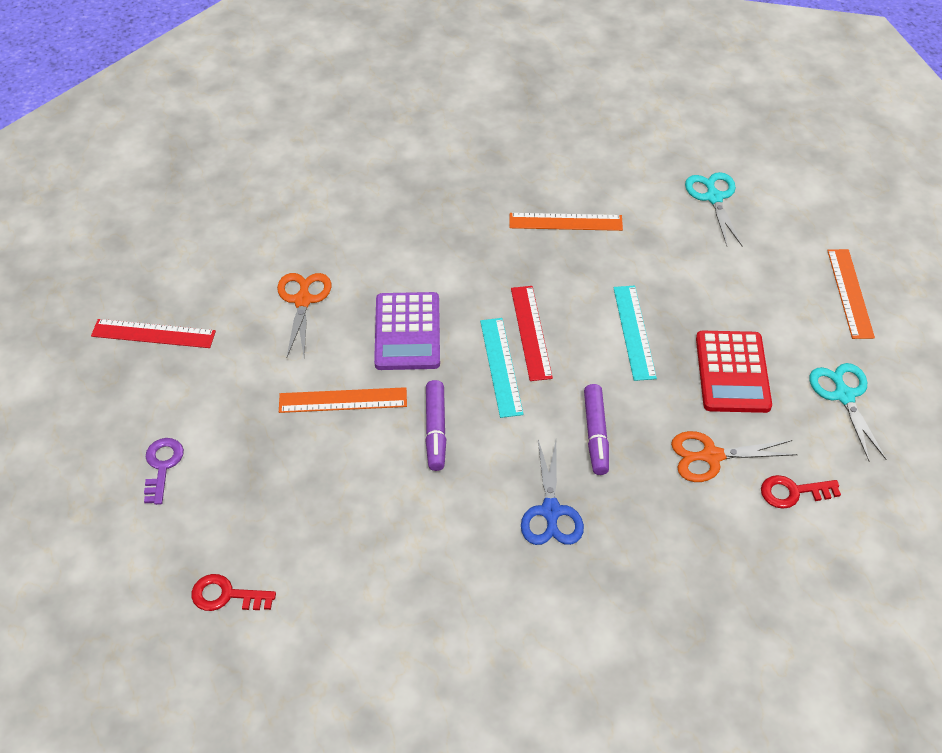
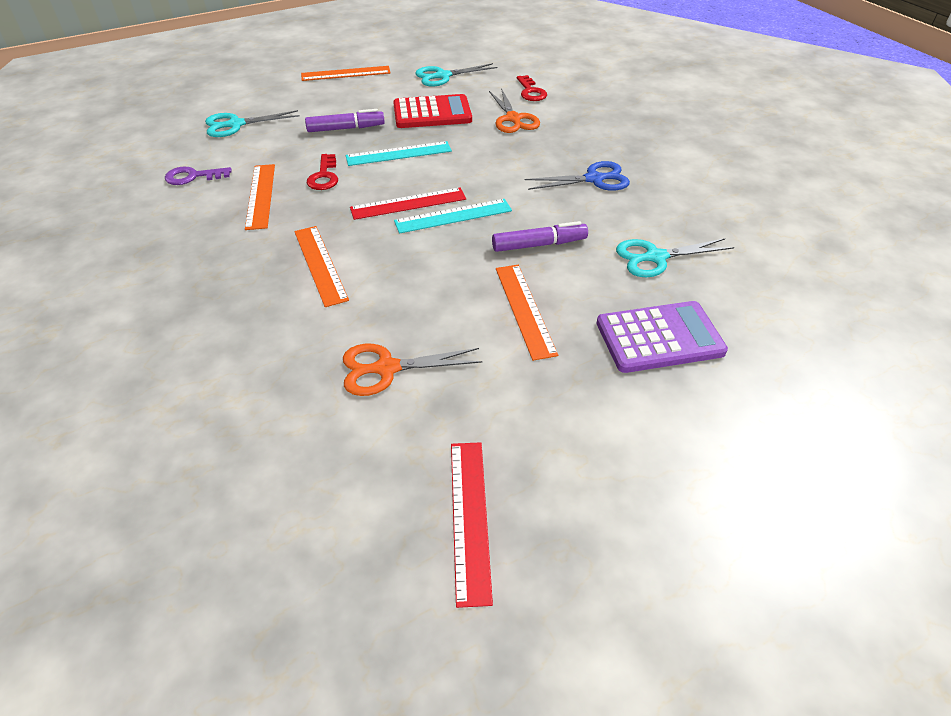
camera: 100 degrees left, 5 degrees down
(162, 466) = (672, 443): purple key -> purple key (193, 176)
(226, 595) = (786, 349): red key -> red key (324, 176)
(389, 529) = (655, 257): none -> turquoise scissors
(407, 332) = (422, 278): purple calculator -> purple calculator (659, 338)
(445, 264) = (320, 264): none -> orange ruler
(596, 434) = (511, 164): purple marker -> purple marker (345, 128)

